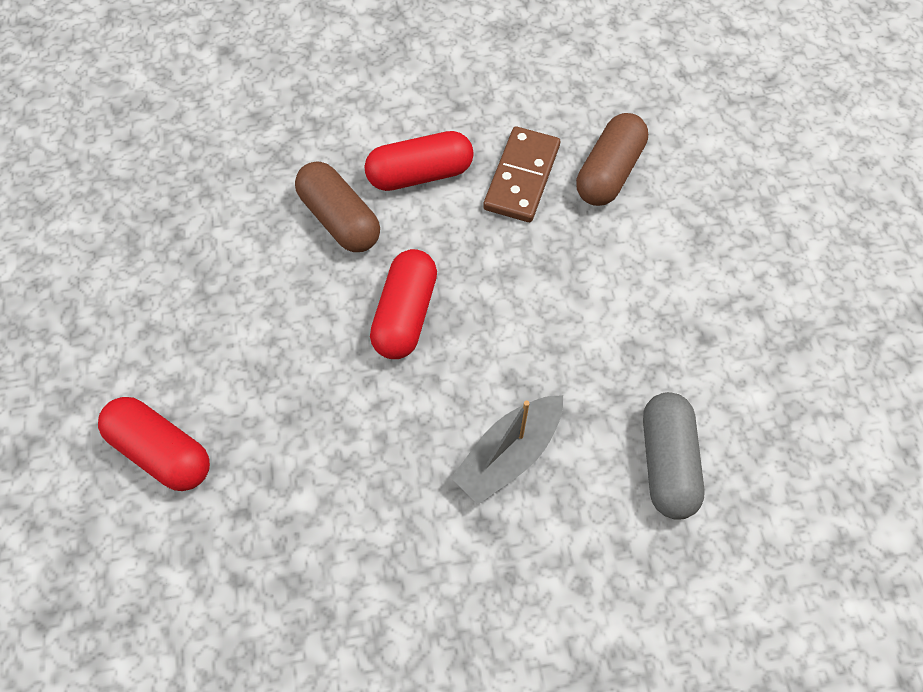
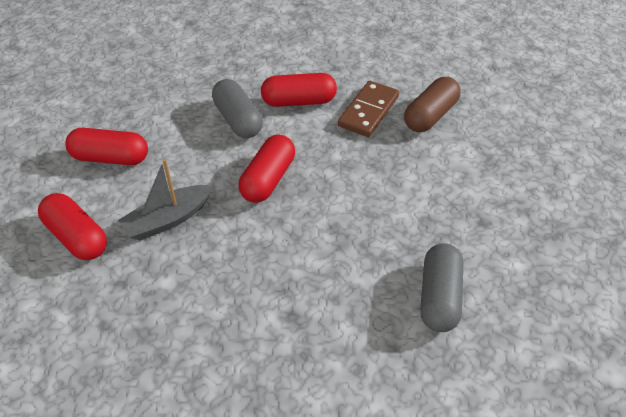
camera: 10 degrees right, 15 degrees down
(172, 313) = (110, 158): none -> red capsule
(339, 219) = (238, 120): brown capsule -> grey capsule
(509, 454) = (321, 274): grey boat -> grey boat (168, 220)

